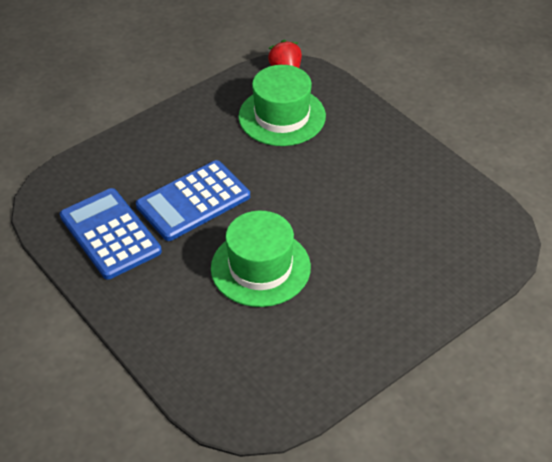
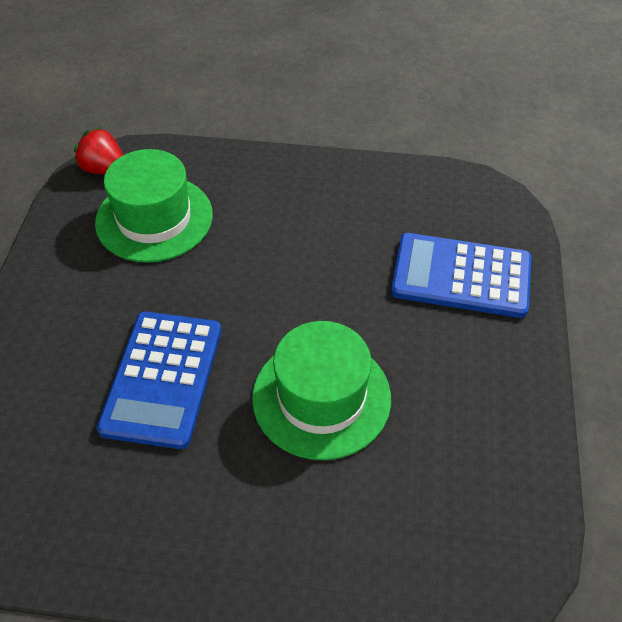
camera: 45 degrees left, 5 degrees up
(110, 234) = (105, 495): blue calculator -> blue calculator (461, 276)

